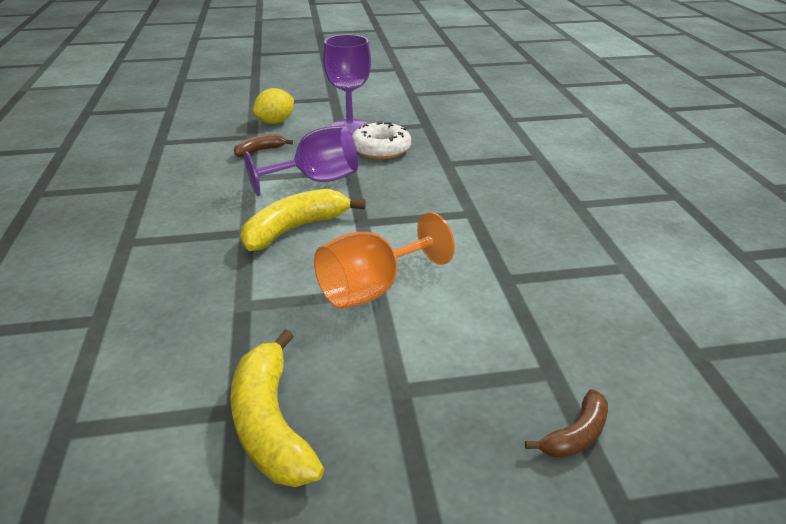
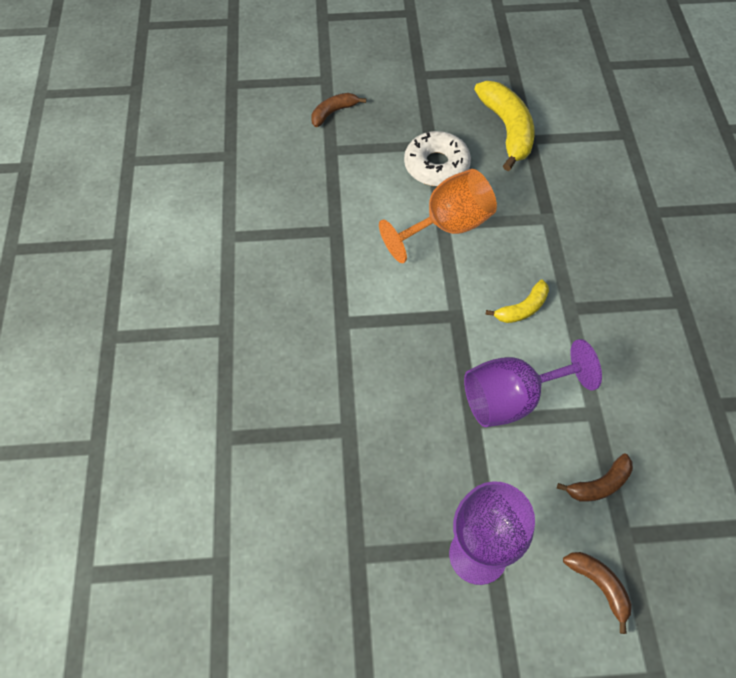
camera: 175 degrees left, 25 degrees up
(275, 122) = (599, 585): yellow lemon -> brown banana
(295, 229) = (522, 308): yellow banana -> yellow banana, size x0.55
(381, 149) = (432, 475): white donut -> white donut (436, 166)

